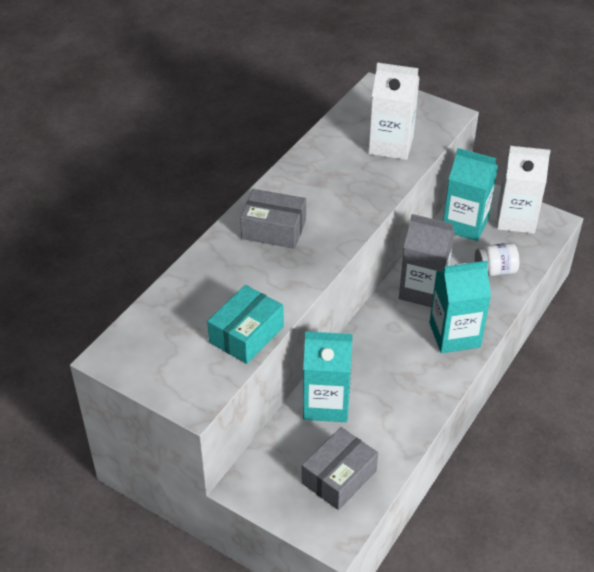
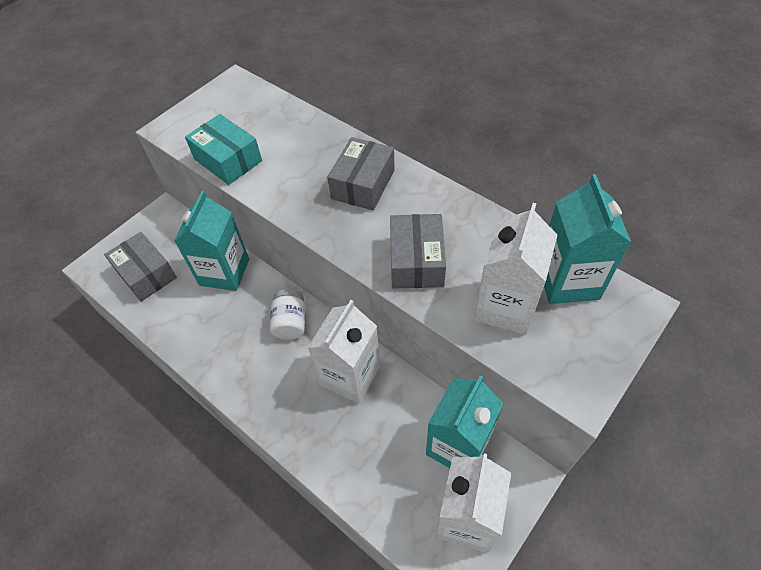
camera: 100 degrees right, 10 degrees up
(357, 191) = (416, 261): none -> grey box
(423, 290) = (350, 375): grey carton -> white carton
(454, 335) = (278, 396): turquoise carton -> turquoise carton (567, 281)
(495, 270) = (370, 465): white jar -> white jar (290, 323)

